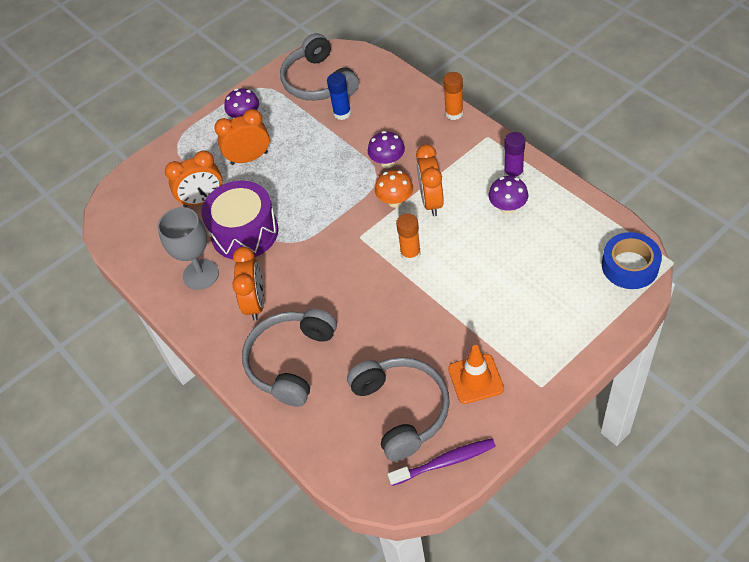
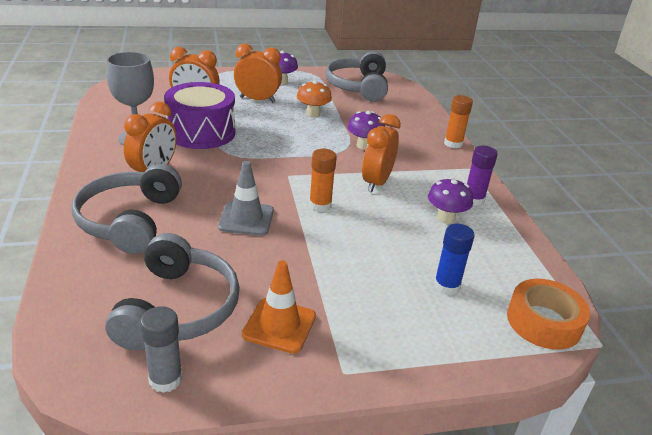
camera: 20 degrees right, 20 degrees down
(291, 361) = (129, 220): grey headphones -> grey headphones turned 45 degrees counterclockwise
(342, 113) = (357, 107): blue glue stick -> blue glue stick (446, 286)
(371, 303) = (246, 219): none -> grey traffic cone
(395, 201) = (344, 169): orange mushroom -> orange mushroom (313, 114)
(445, 462) = (165, 379): purple toothbrush -> grey glue stick
(630, 266) = (544, 322): blue tape -> orange tape

